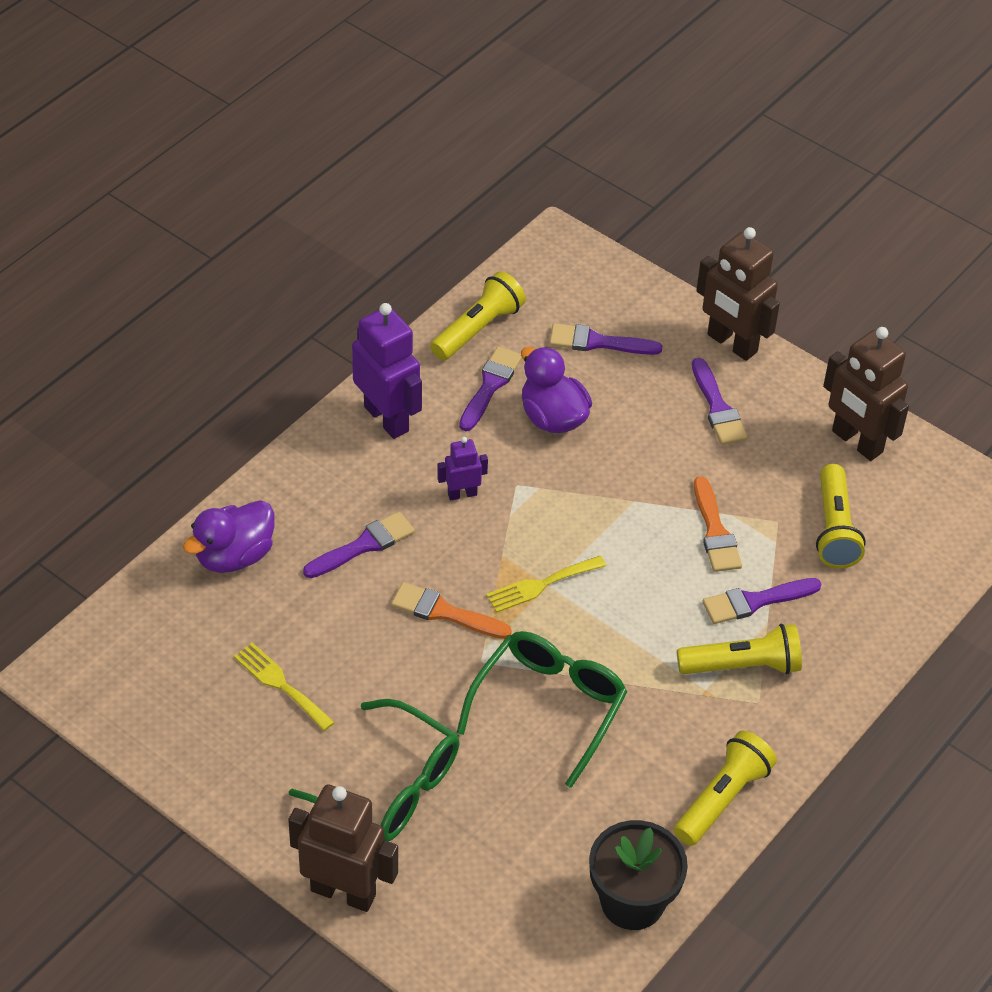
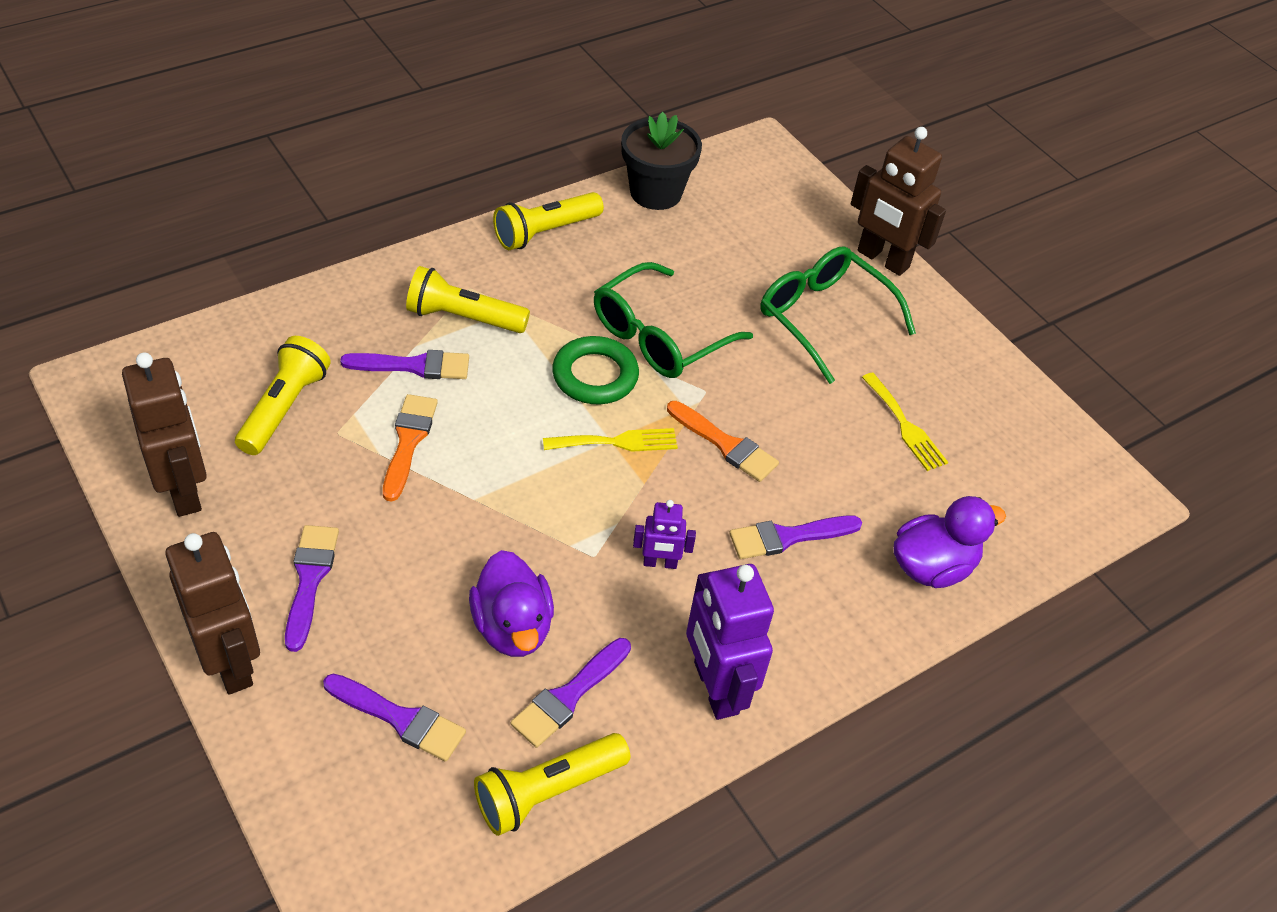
camera: 165 degrees left, 0 degrees up
(590, 644) = (595, 376): none -> green ring

